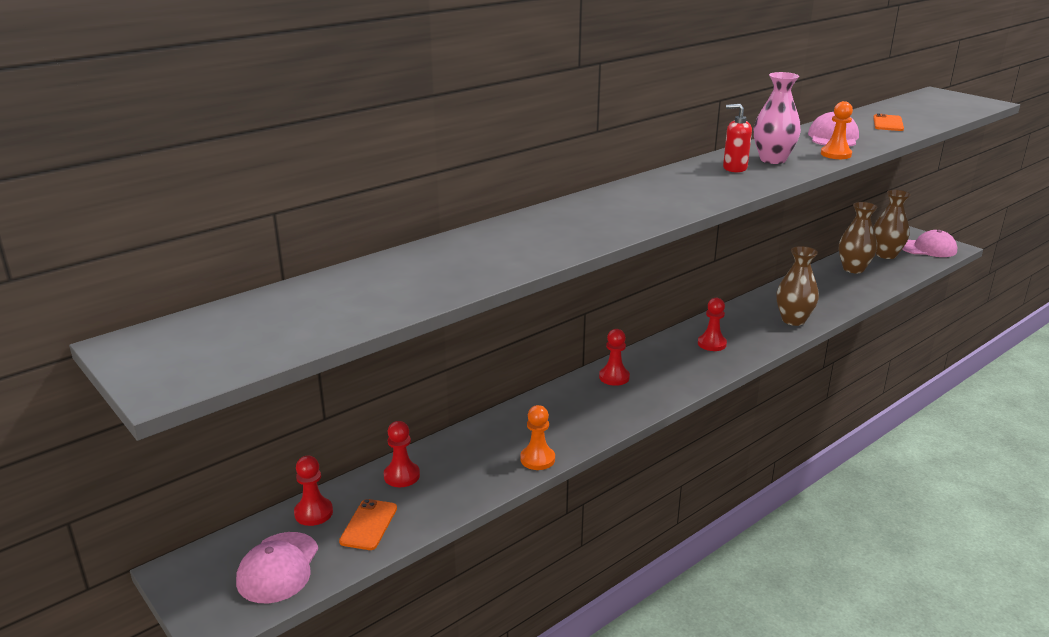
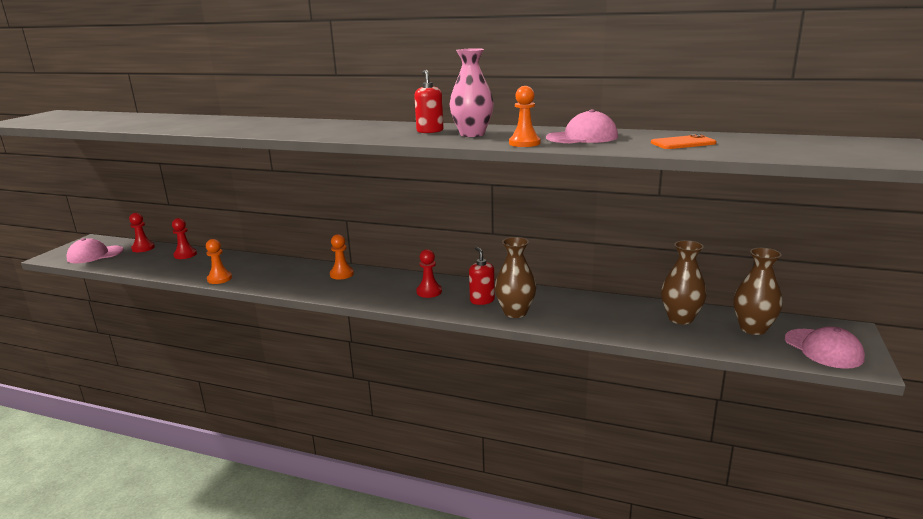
camera: 60 degrees right, 5 degrees down
(368, 525) = (136, 260): orange phone -> none
(614, 377) = (341, 274): red pawn -> orange pawn
(755, 326) = (482, 300): none -> red soap dispenser

